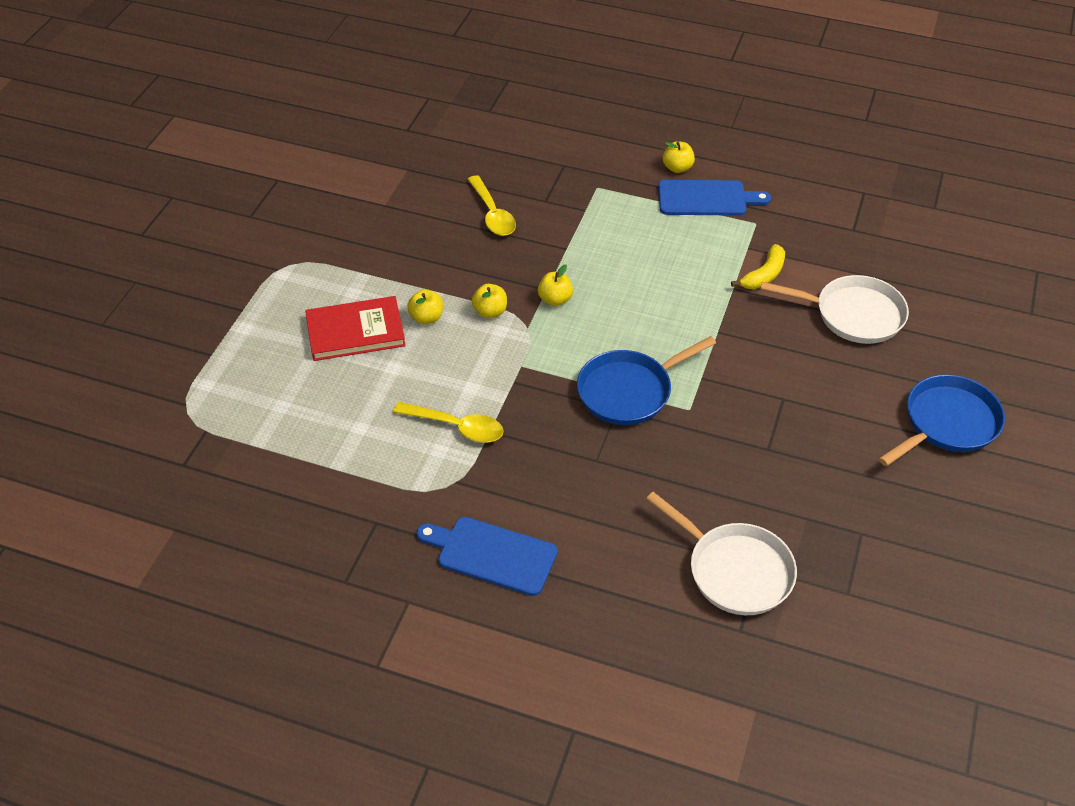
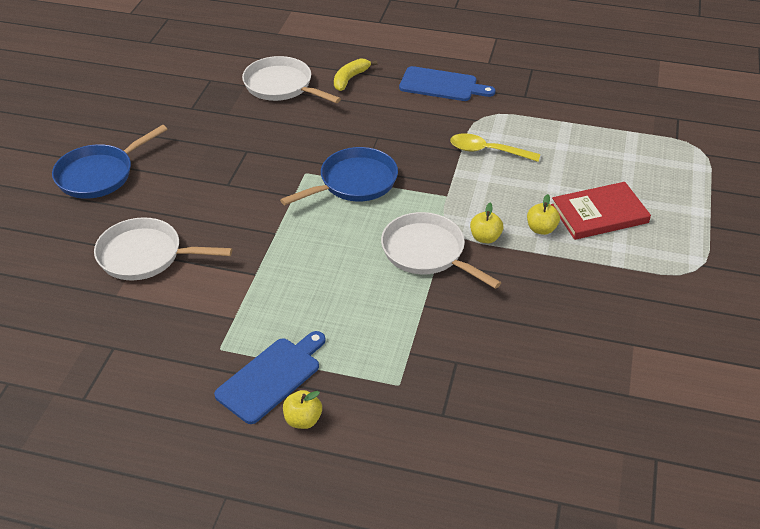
camera: 175 degrees right, 5 degrees down
(492, 214) = (510, 340): yellow spoon -> none
(555, 299) = (427, 252): yellow apple -> white pan
(706, 198) = (271, 377): blue cutting board -> blue cutting board turned 135 degrees clockwise
(764, 275) = (222, 289): yellow banana -> yellow banana (350, 79)

